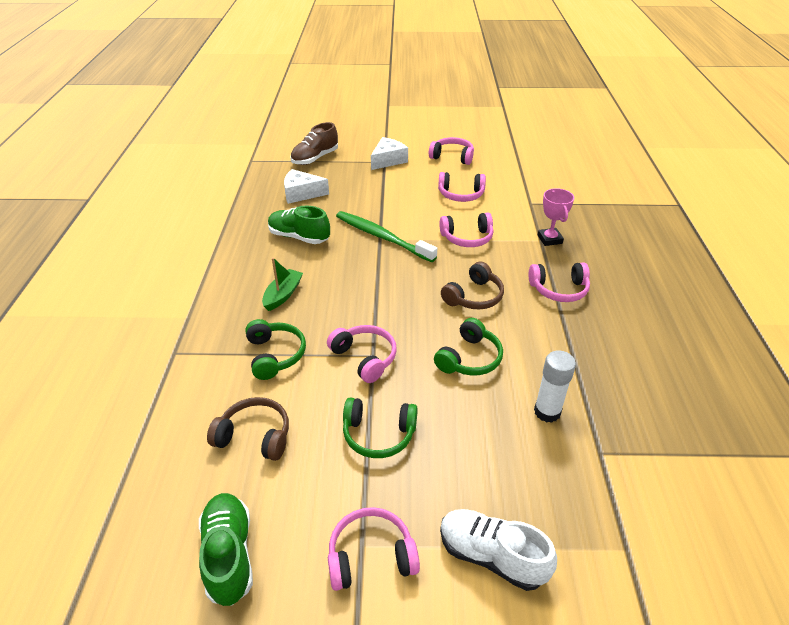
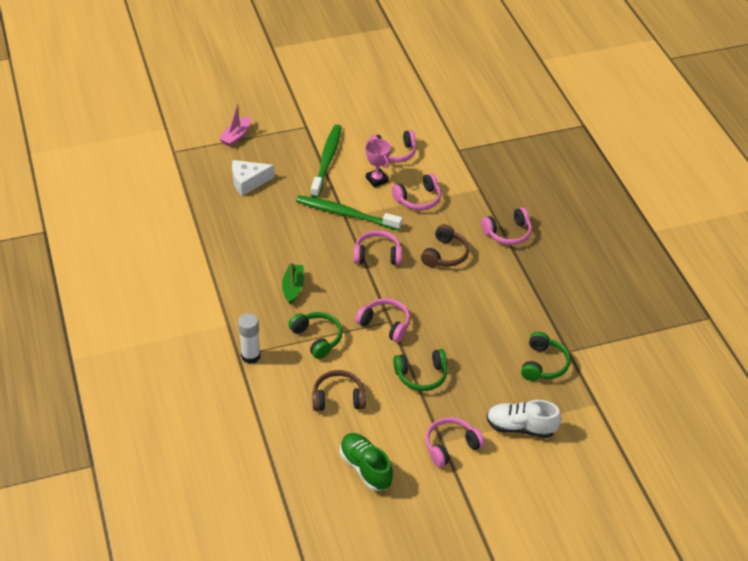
camera: 20 degrees left, 5 degrees up
(299, 237) = (274, 230): green shoe -> none
(315, 158) = (236, 136): brown shoe -> pink boat
(388, 160) = (309, 124): white cheese -> none
(389, 190) = (327, 160): none -> green toothbrush
(452, 157) = (368, 108): pink headphones -> pink headphones (377, 255)
(469, 358) = (461, 306): green headphones -> green headphones (543, 364)
(547, 412) = (527, 332): white glue stick -> white glue stick (251, 356)
(549, 239) = (486, 186): pink trophy -> pink trophy (377, 179)

